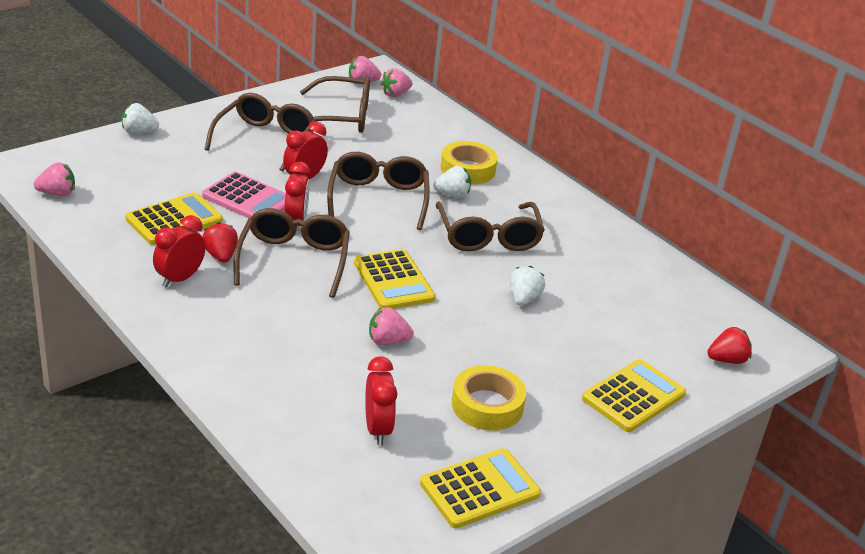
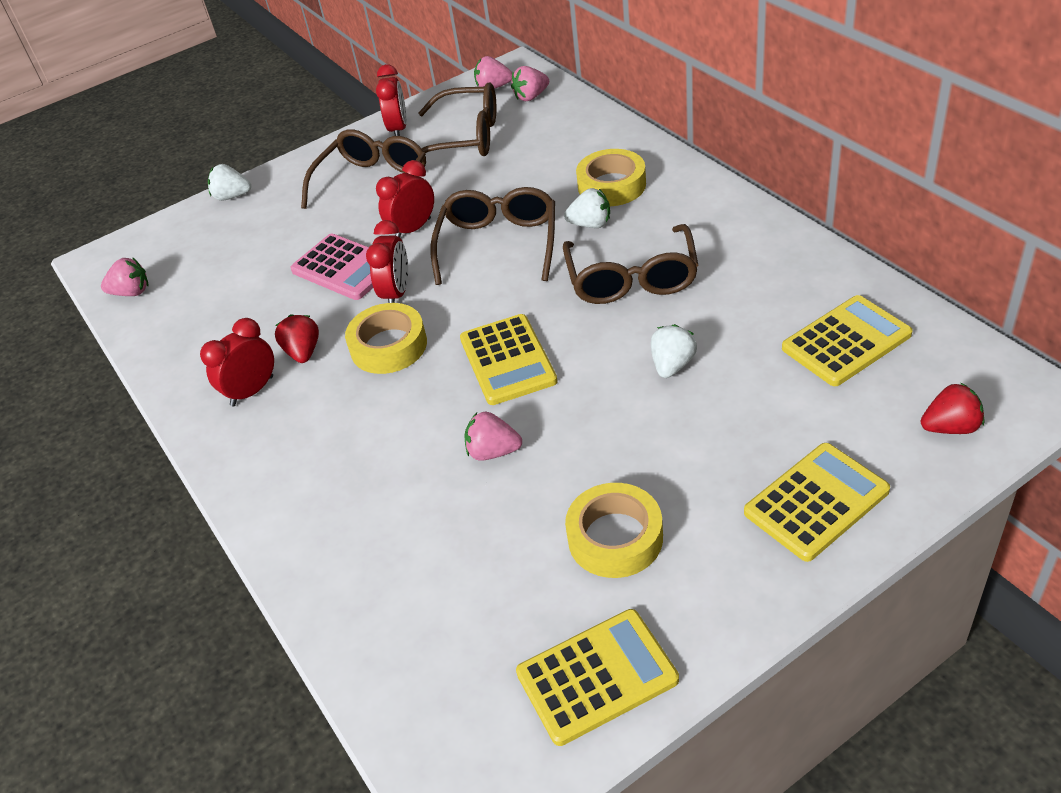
camera: 15 degrees right, 10 degrees up
(174, 220) = (256, 309): yellow calculator -> yellow calculator (846, 341)
(293, 260) = (389, 346): brown glasses -> yellow tape
(377, 429) = (469, 591): red clock -> red clock (398, 129)

